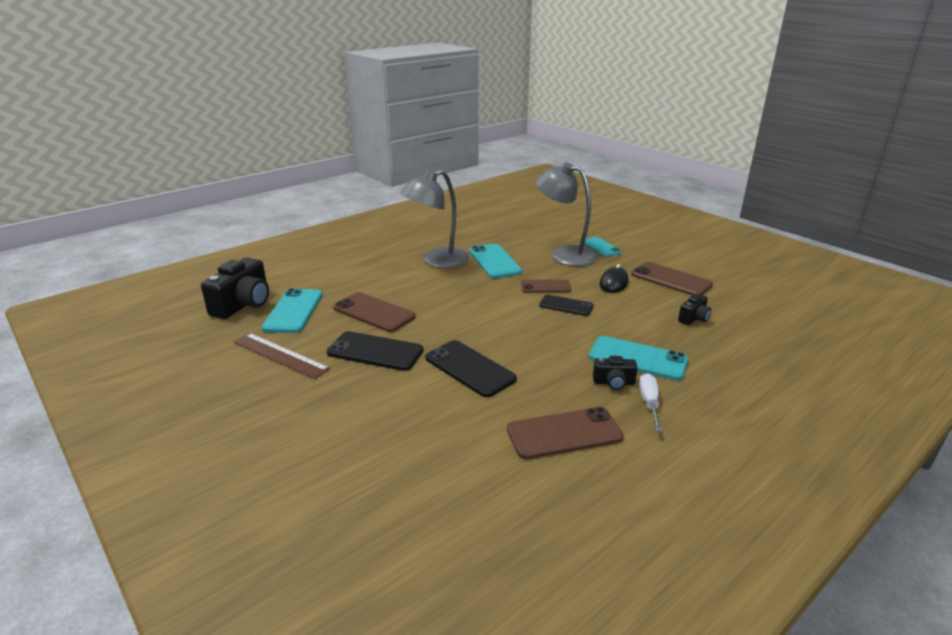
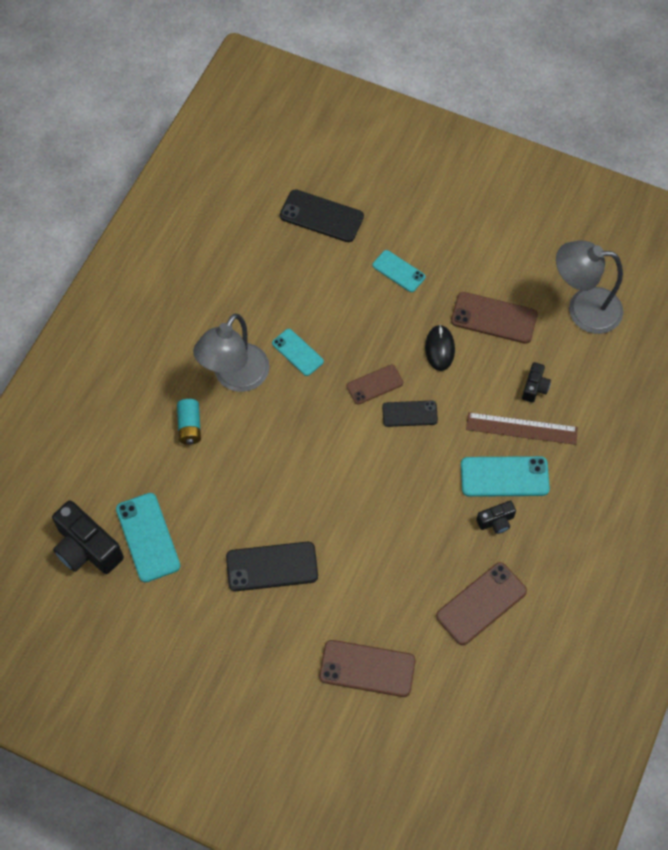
camera: 25 degrees left, 35 degrees up
(243, 304) = (87, 548): black camera -> black camera turned 135 degrees clockwise
(280, 355) = (189, 609): brown ruler -> brown ruler (521, 428)
(374, 312) = (230, 505): brown phone -> brown phone (367, 668)
(382, 272) = (190, 426): none -> turquoise battery
(469, 368) = (368, 554): black phone -> black phone (321, 216)
(494, 261) = (297, 352): turquoise phone -> turquoise phone, size x0.64
(565, 254) = (366, 304): grey lamp -> grey lamp (583, 309)
(649, 403) = (532, 537): white screwdriver -> none

